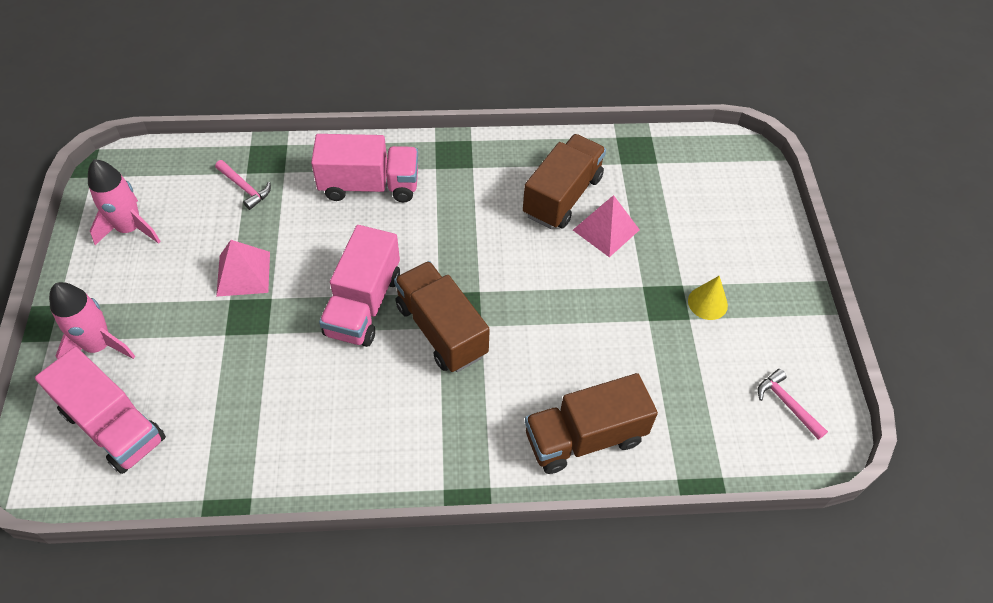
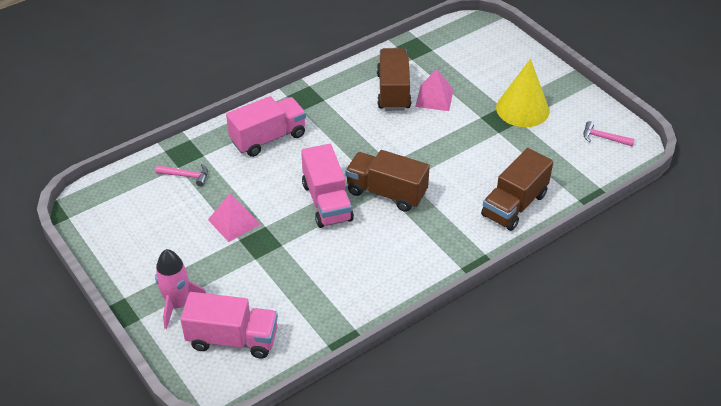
camera: 30 degrees left, 10 degrees down
(130, 228) = (130, 233): pink rocket -> none
(707, 303) = (522, 109): yellow cone -> yellow cone, size x1.98

